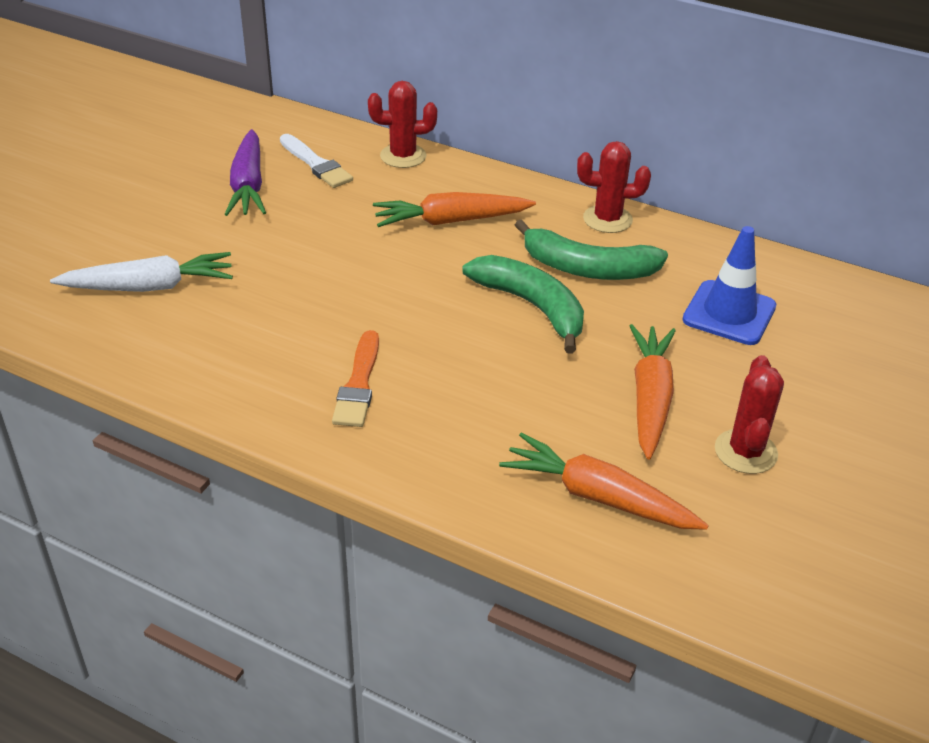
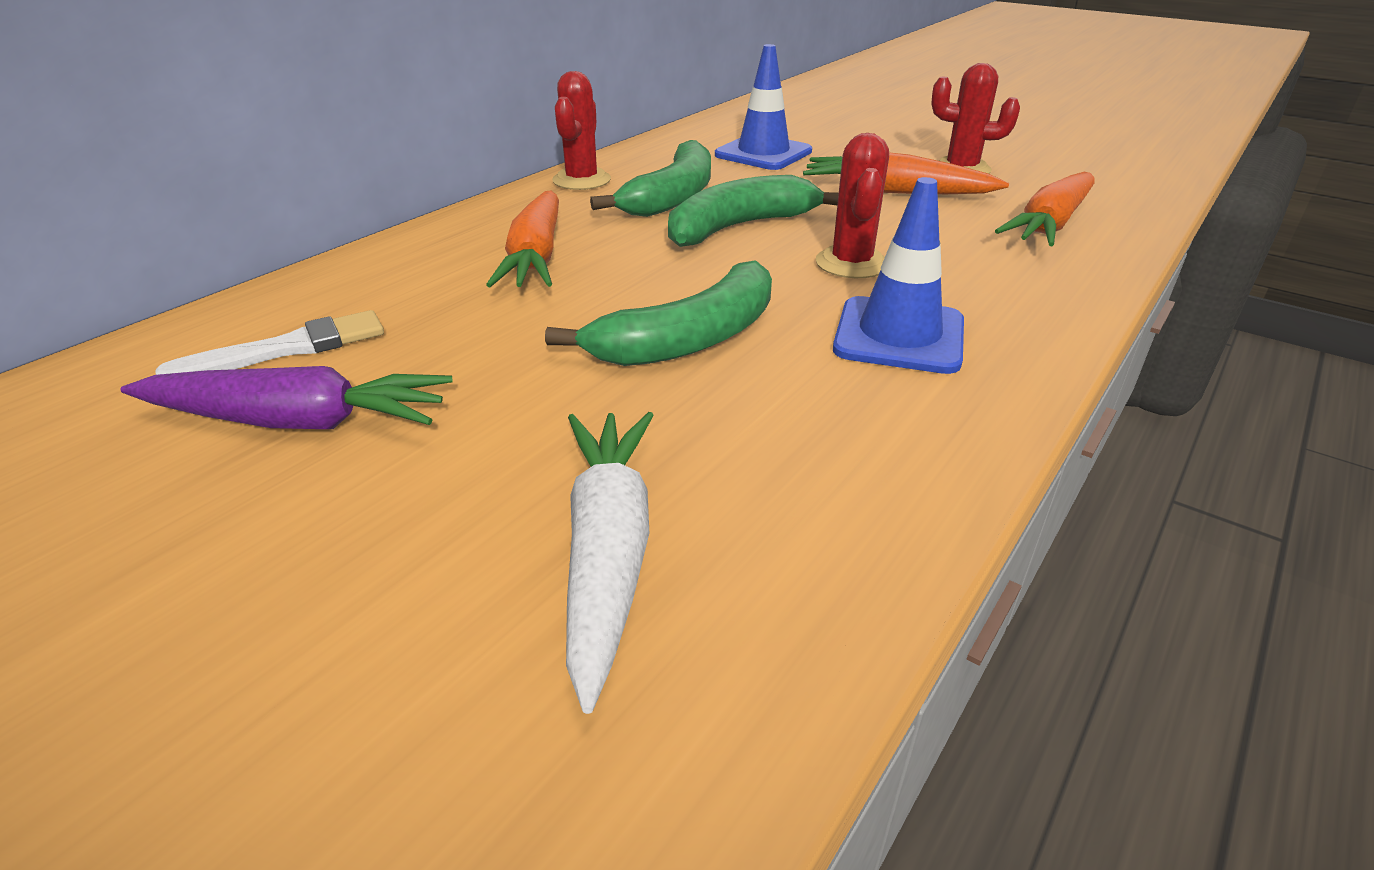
camera: 80 degrees left, 5 degrees down
(343, 295) = (690, 339): none -> green banana
(358, 384) = (899, 336): orange brush -> blue traffic cone
(403, 156) = (335, 277): red cactus -> red cactus (851, 263)

